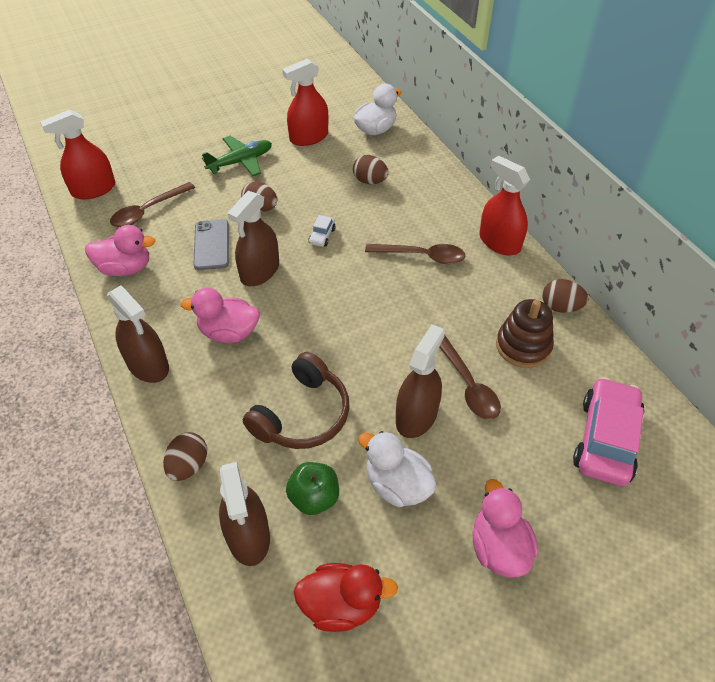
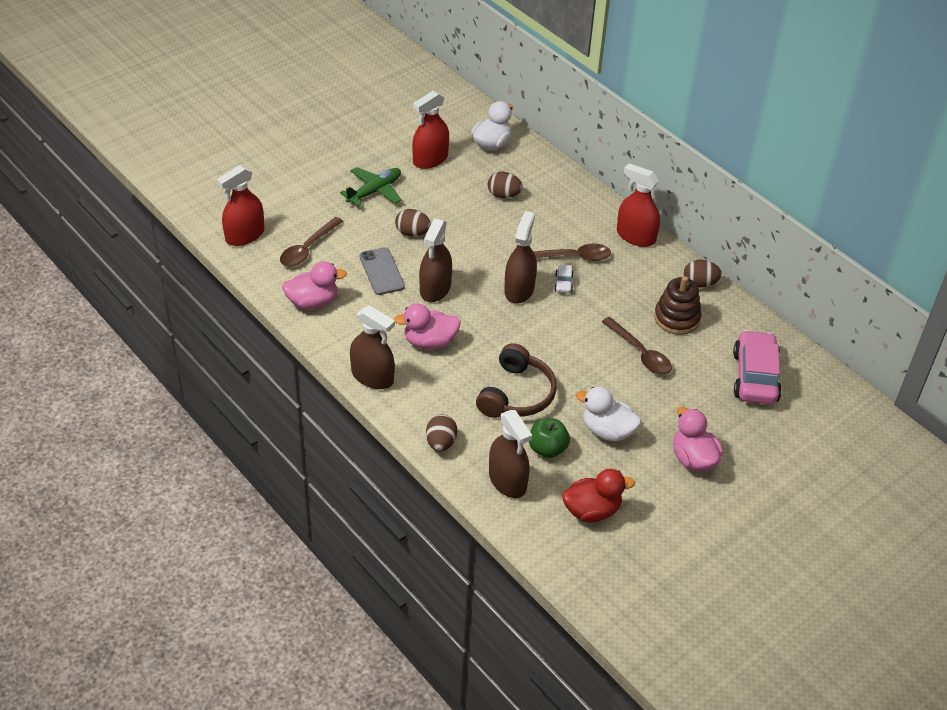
camera: 15 degrees left, 5 degrees down
(322, 236) = (478, 251): white car -> white car (563, 283)
(416, 416) = (607, 382): brown spray bottle -> brown spray bottle (519, 290)

